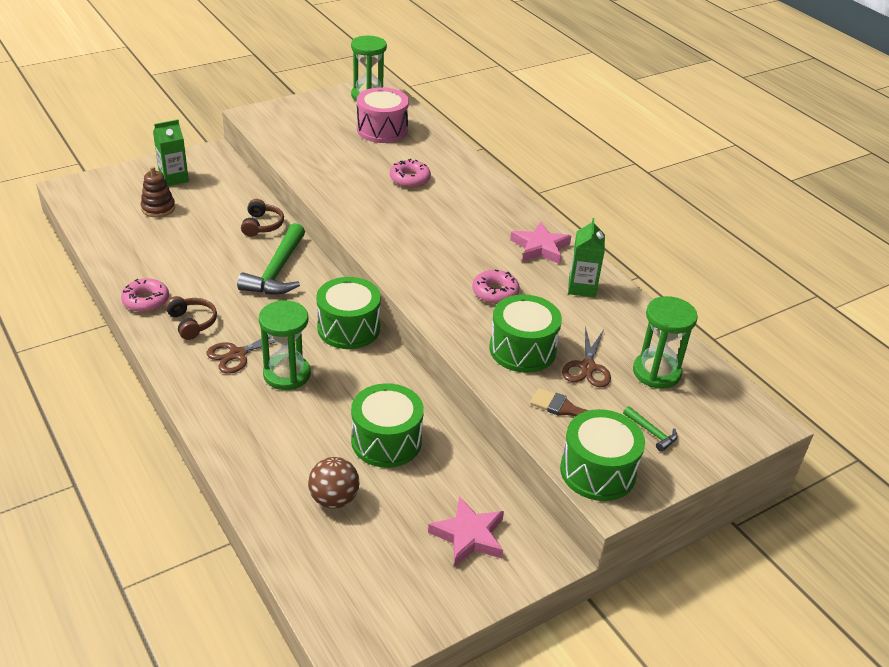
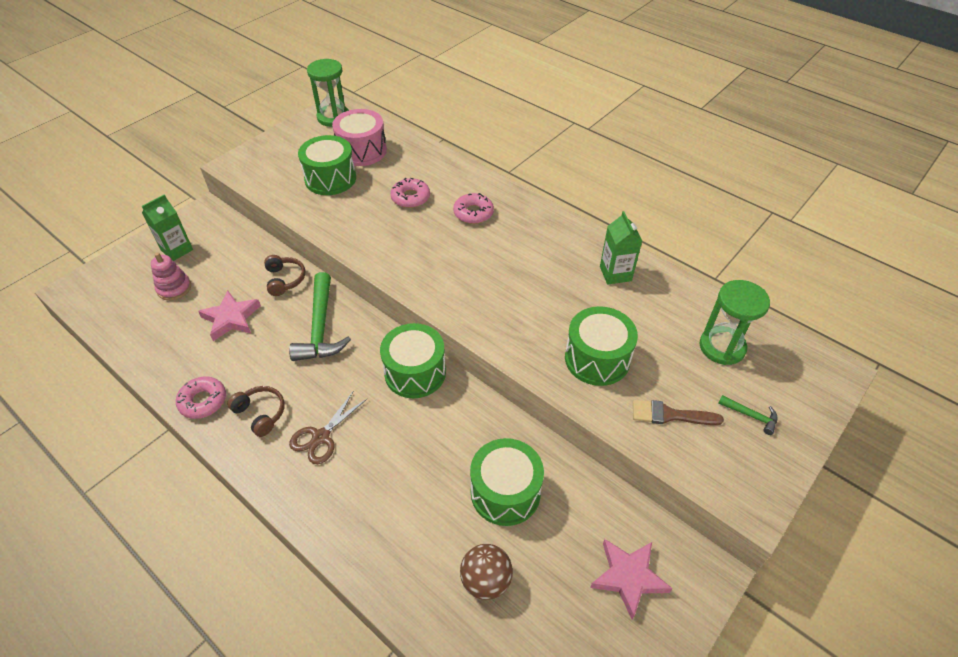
camera: 15 degrees left, 10 degrees up
(158, 208) = (174, 288): brown stacking toy -> pink stacking toy
(287, 374) = (378, 445): green hourglass -> none
(495, 292) = (543, 301): pink donut -> pink donut (473, 213)
(540, 247) = (559, 240): pink star -> pink star (231, 318)
(587, 367) = (662, 360): brown scissors -> none
(597, 471) = (727, 477): green drum -> green drum (330, 179)

